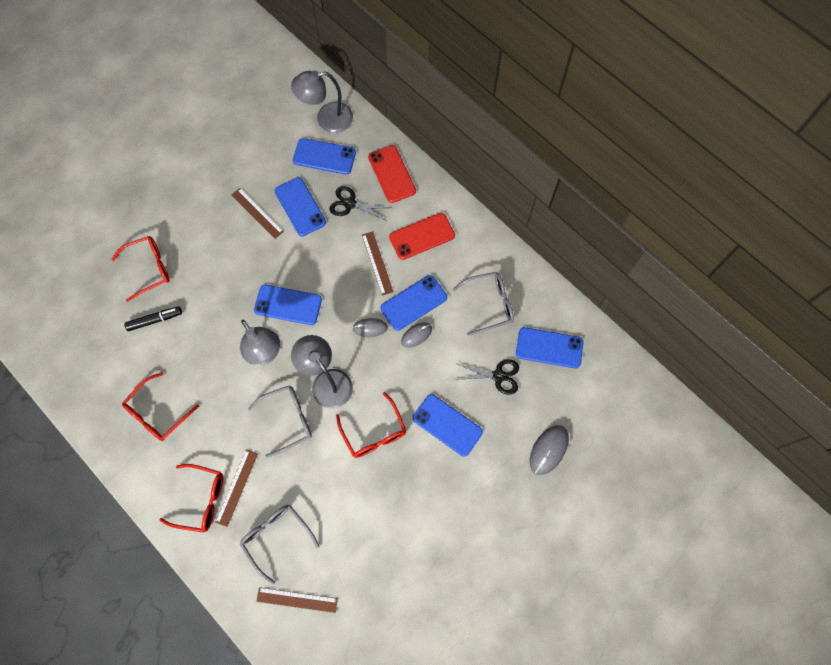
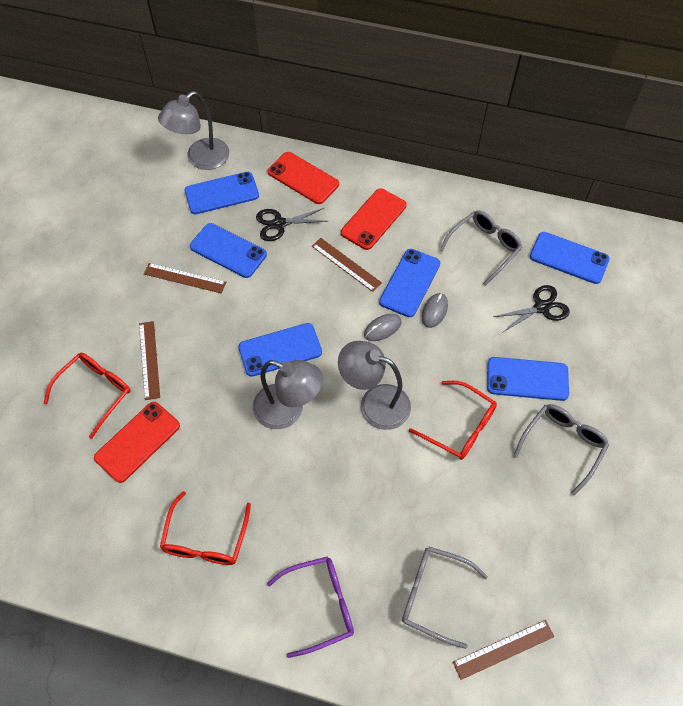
camera: 30 degrees left, 10 degrees down
(155, 320) = (137, 441): black marker -> red phone
(200, 499) = (319, 605): red glasses -> purple glasses
(237, 487) = (352, 567): brown ruler -> brown ruler (149, 359)
(287, 420) = (359, 465): grey glasses -> grey glasses (562, 446)
(548, 450) = (639, 349): grey mouse -> none
(549, 348) = (569, 258): blue phone -> blue phone turned 45 degrees clockwise

